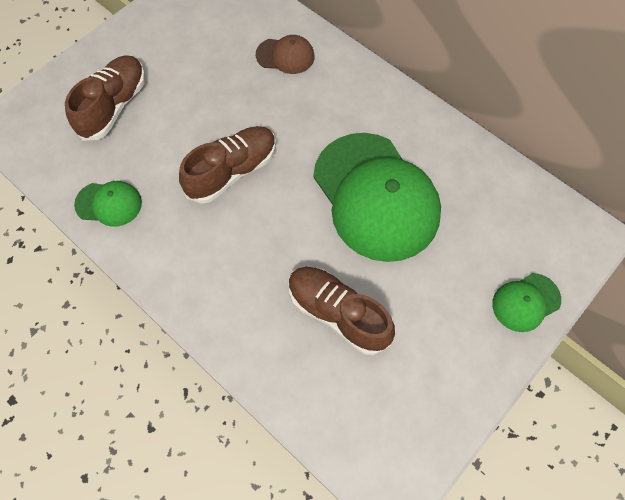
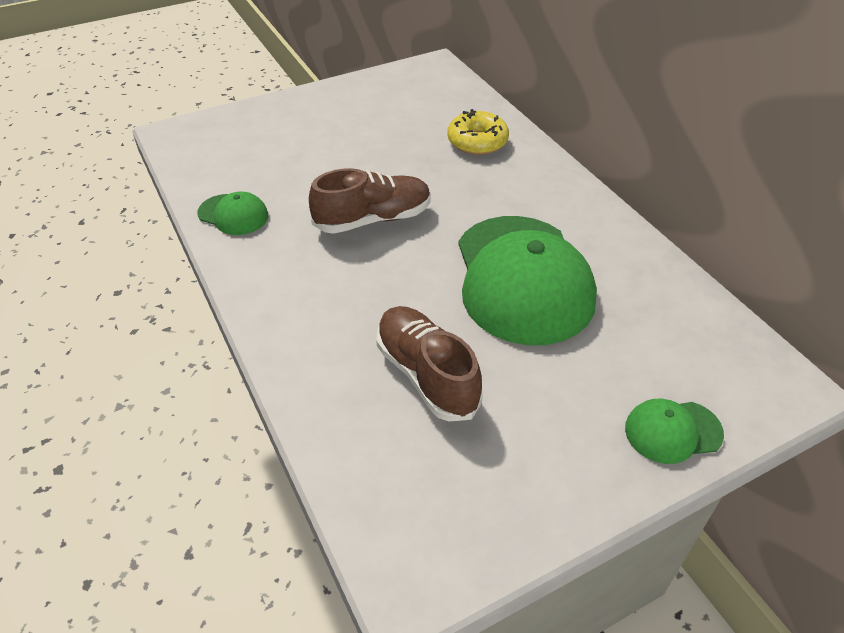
camera: 20 degrees right, 20 degrees down
(114, 106) = (284, 143): brown shoe -> none
(285, 56) = (477, 141): brown cap -> yellow donut

